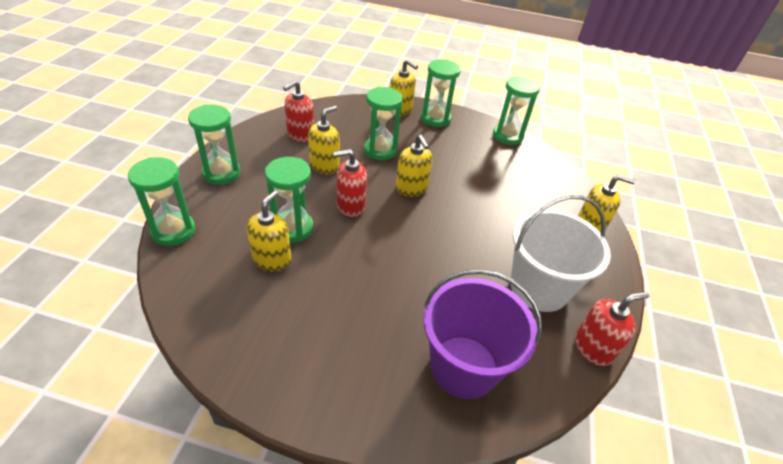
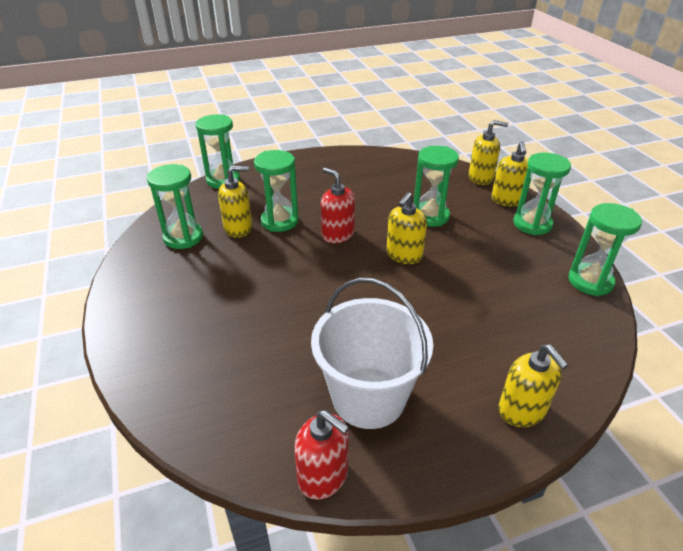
camera: 60 degrees right, 5 degrees down
(221, 173) = (299, 167): green hourglass -> green hourglass (183, 237)
(300, 135) = (389, 173): red soap dispenser -> none
(324, 166) = (368, 200): yellow soap dispenser -> yellow soap dispenser (481, 178)
(464, 366) = (217, 378): purple bucket -> none

